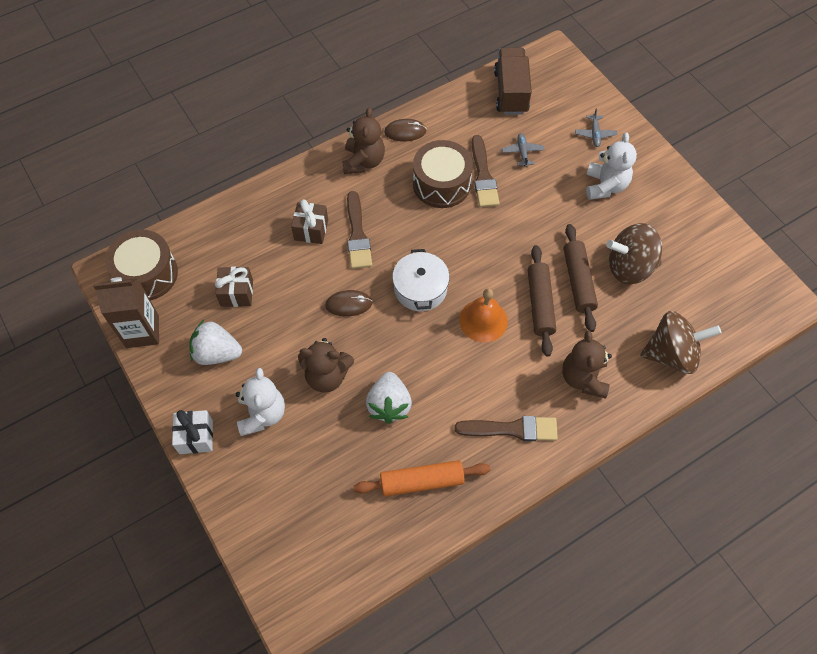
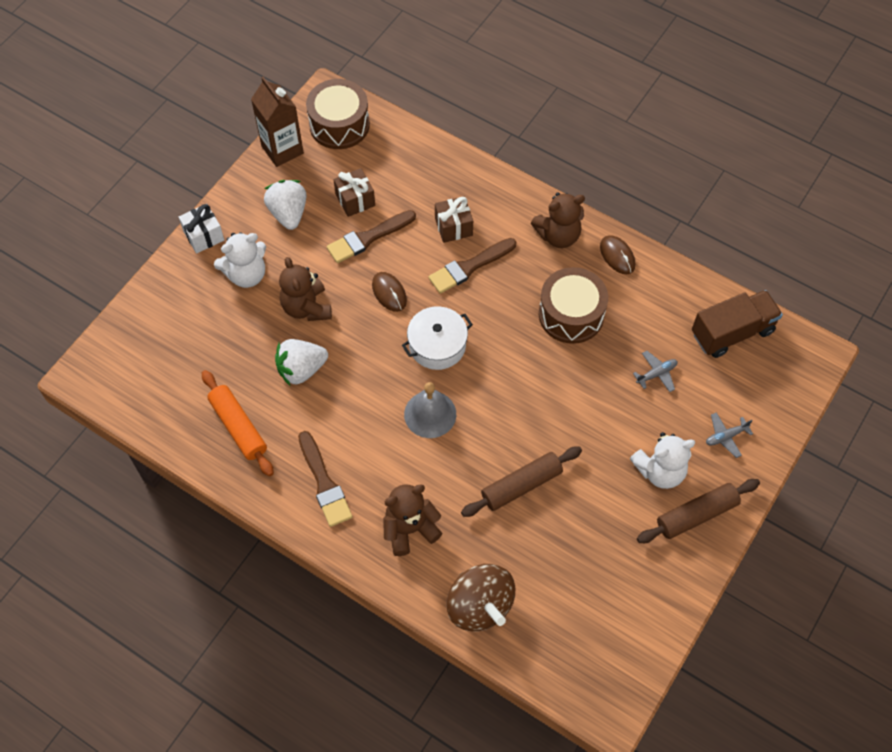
camera: 65 degrees right, 0 degrees up
(483, 176) = (603, 348): brown brush -> brown brush (368, 238)
(483, 320) = (430, 414): orange bell -> grey bell
(540, 304) = (475, 459): brown rolling pin -> brown rolling pin (696, 515)
(629, 267) = (566, 530): brown spinning top -> none

